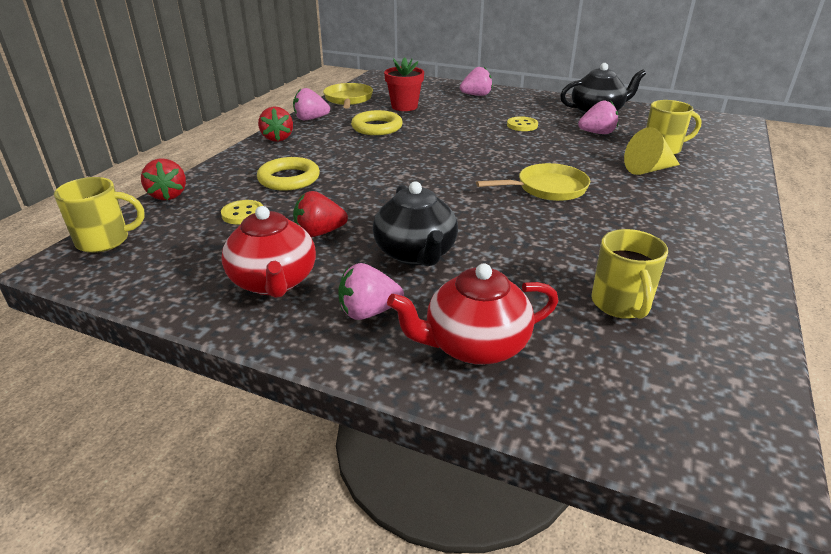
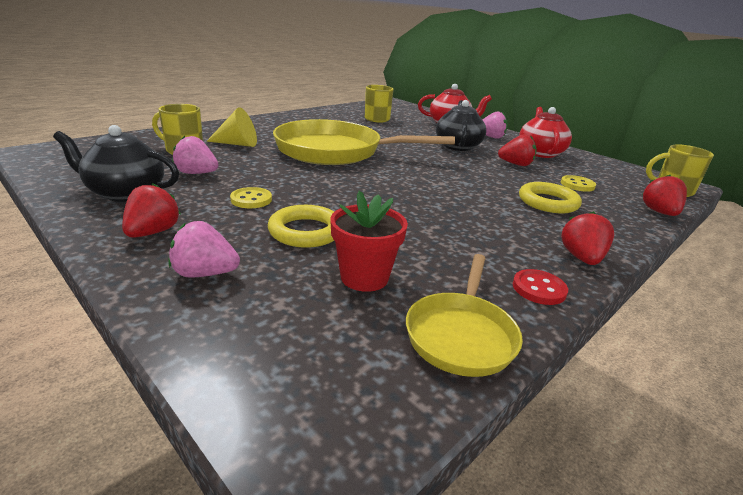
camera: 160 degrees left, 5 degrees down
(311, 119) = (539, 289): pink strawberry -> red button
(377, 127) = (436, 243): yellow ring -> yellow ring (306, 231)
(532, 101) = (153, 232): none -> red strawberry
(547, 188) = (335, 151): yellow pan -> yellow pan, size x1.93

